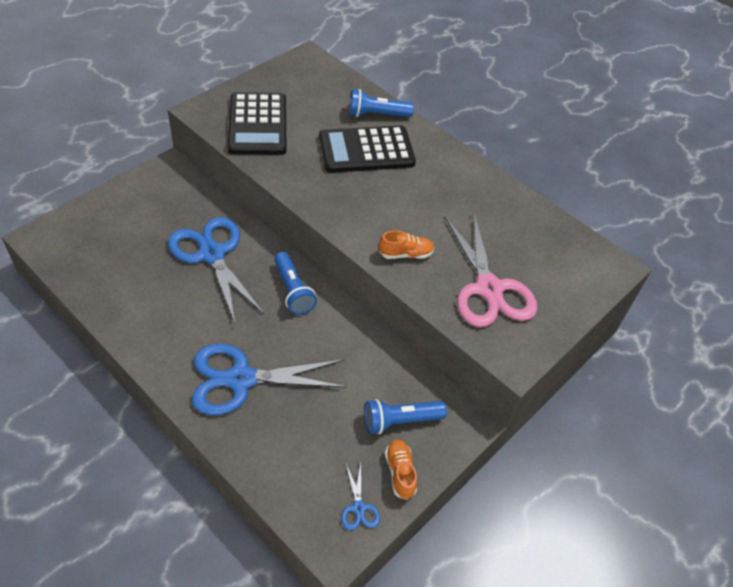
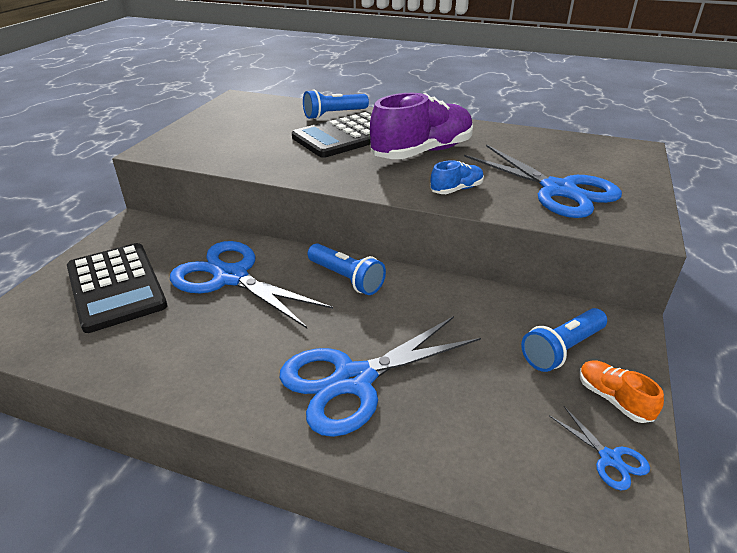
camera: 20 degrees left, 15 degrees down
(258, 124) = (222, 145): black calculator -> black calculator (116, 286)
(405, 254) = (456, 189): orange shoe -> blue shoe
(414, 197) = (422, 152): none -> purple shoe
(489, 289) = (559, 190): pink scissors -> blue scissors

